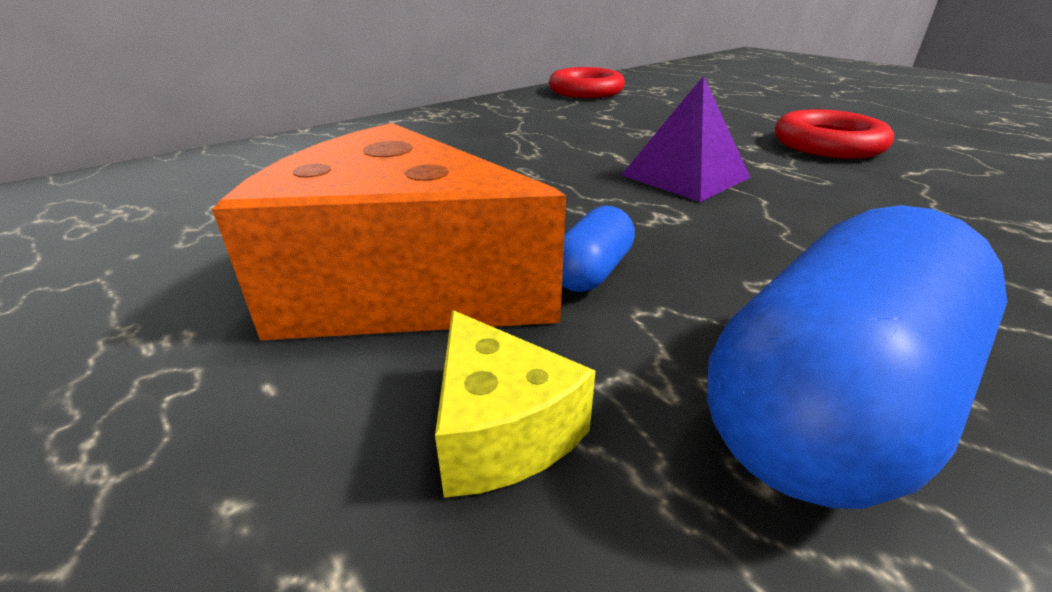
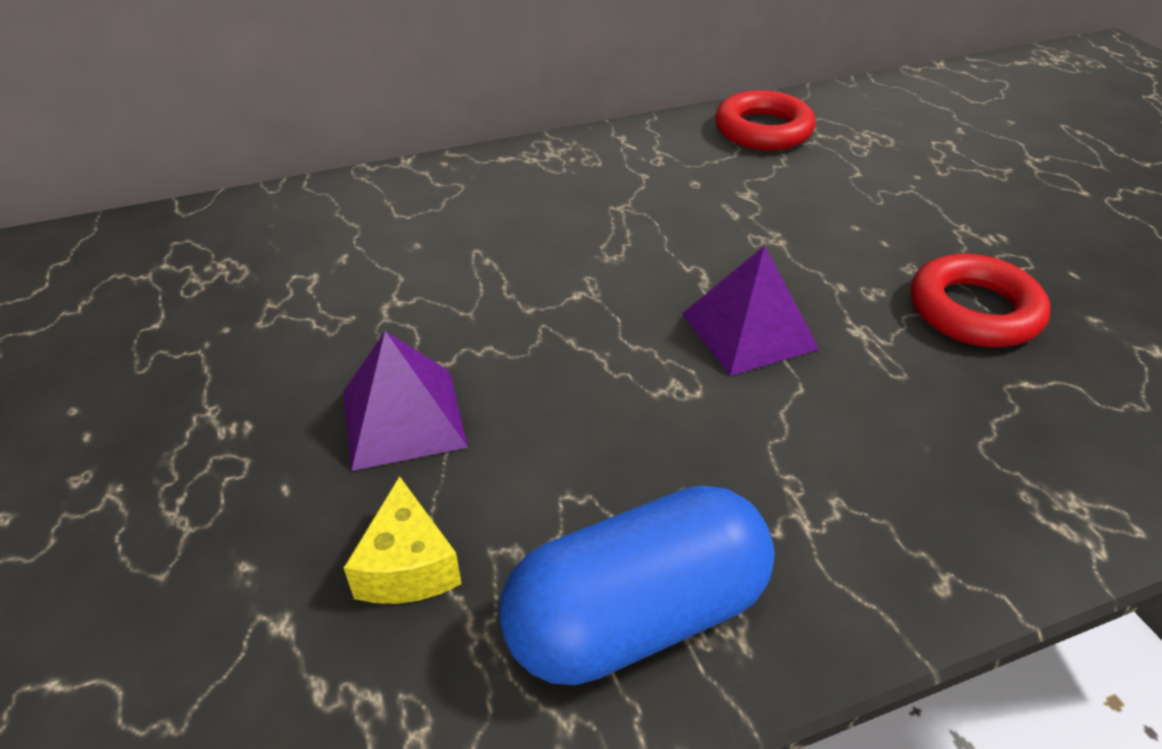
camera: 20 degrees right, 10 degrees up
(401, 286) = (403, 418): orange cheese -> purple pyramid
(592, 272) = (559, 442): blue capsule -> none

